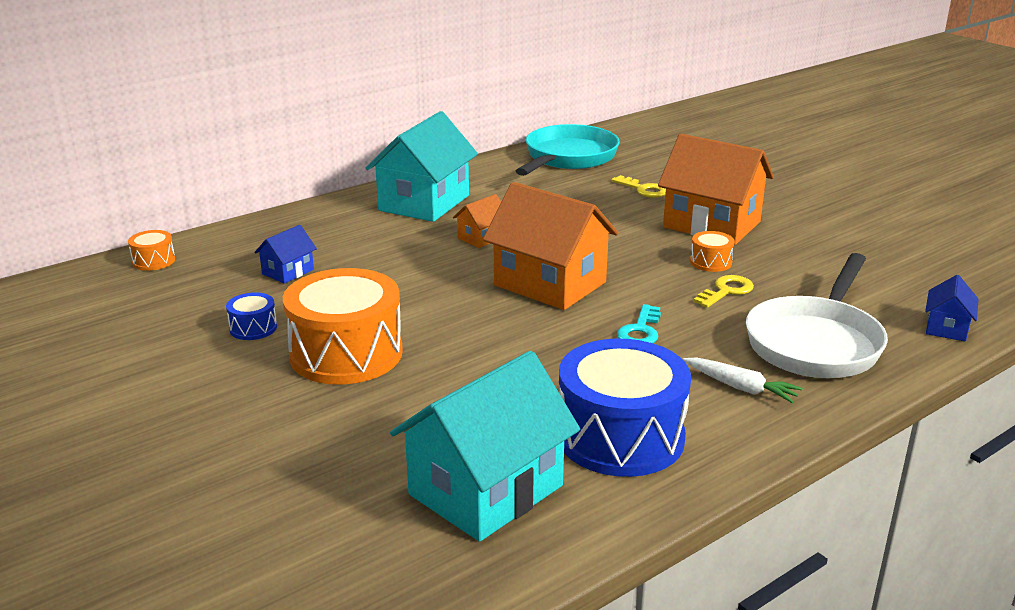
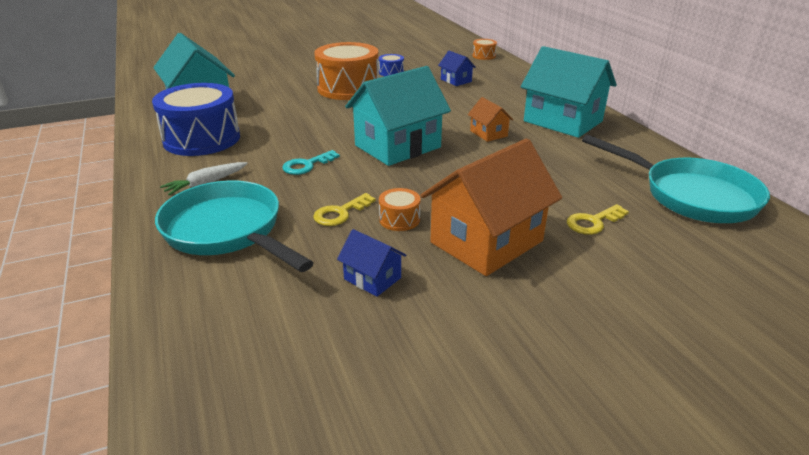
camera: 105 degrees right, 5 degrees up
(550, 284) = (398, 146): orange house -> turquoise house
(640, 331) = (307, 165): turquoise key -> turquoise key turned 75 degrees counterclockwise
(726, 291) = (340, 213): yellow key -> yellow key turned 75 degrees clockwise
(816, 342) = (228, 231): white pan -> turquoise pan
(946, 328) = (179, 318): blue house -> blue house (372, 278)

